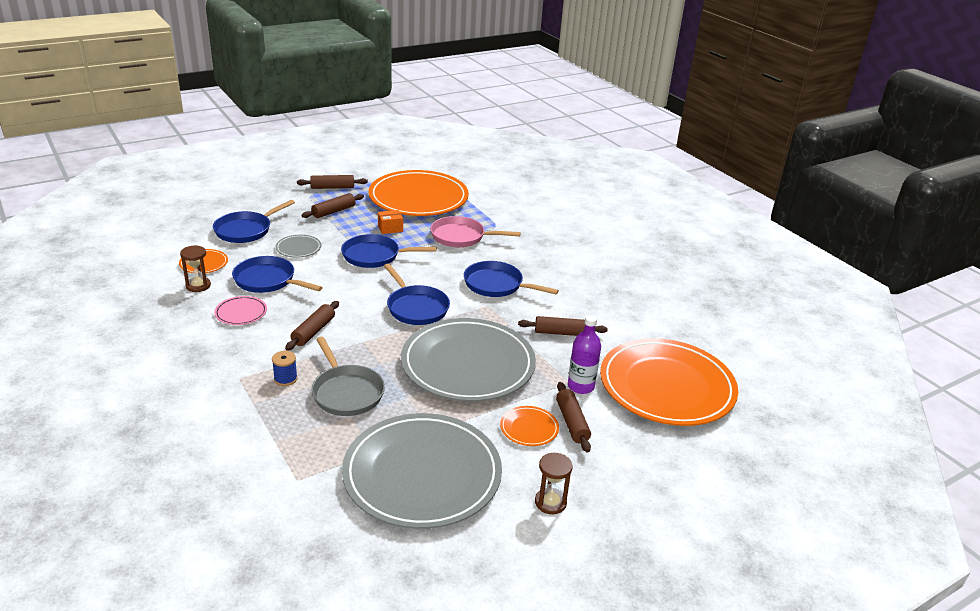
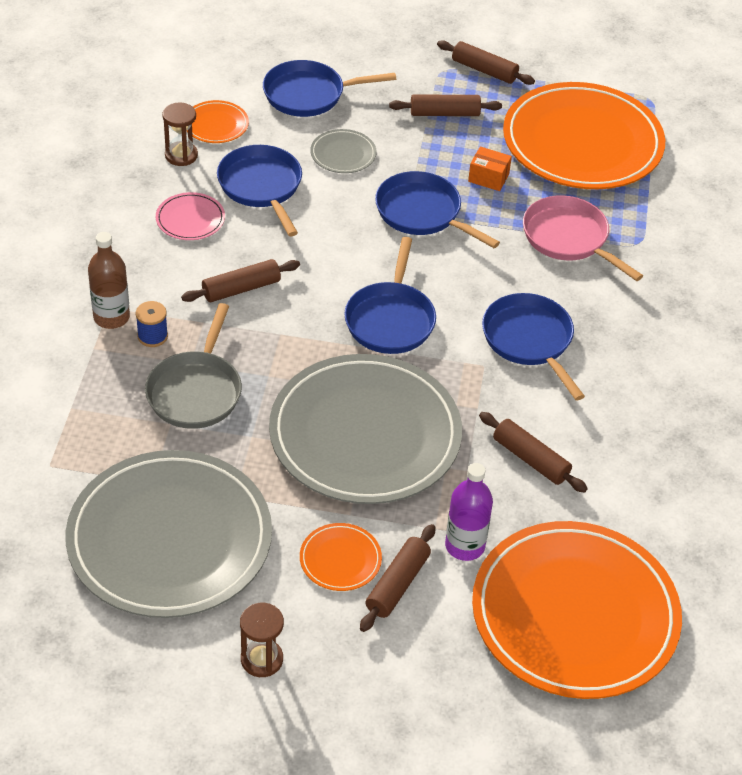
camera: 40 degrees right, 15 degrees up
(246, 382) = (111, 317): none -> brown bottle

